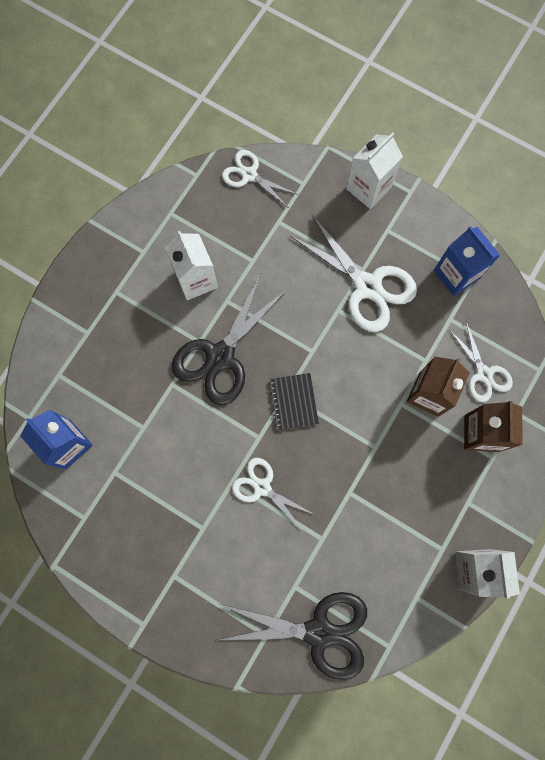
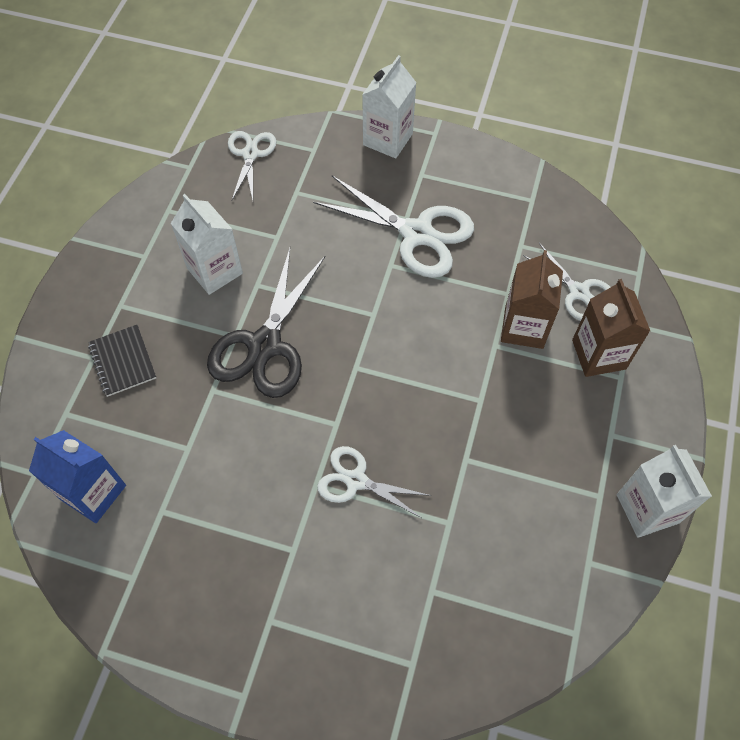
camera: 15 degrees left, 15 degrees down
(249, 175) = (250, 154): white scissors -> white scissors turned 75 degrees clockwise
(293, 402) = (367, 374): black notebook -> black notebook (123, 361)
(318, 632) = (479, 640): black scissors -> none
(456, 274) = (512, 200): blue carton -> none

